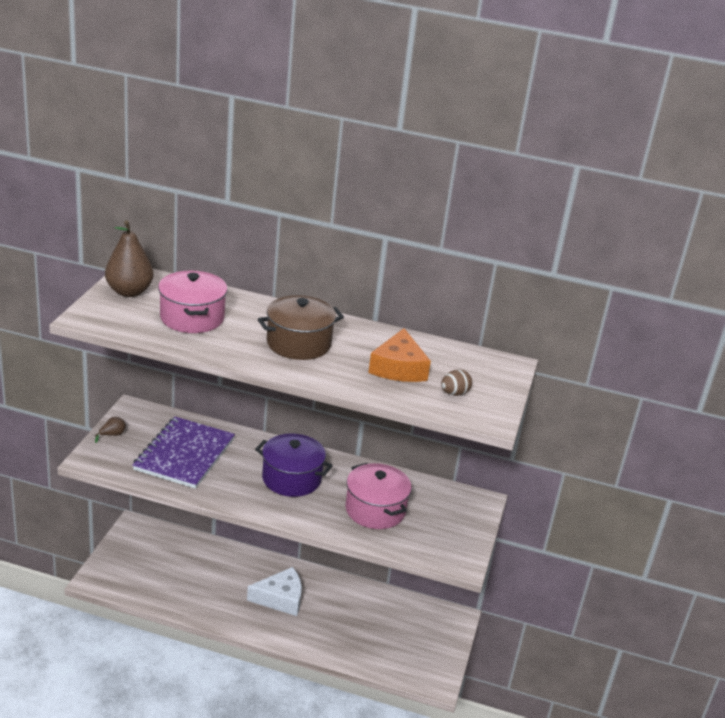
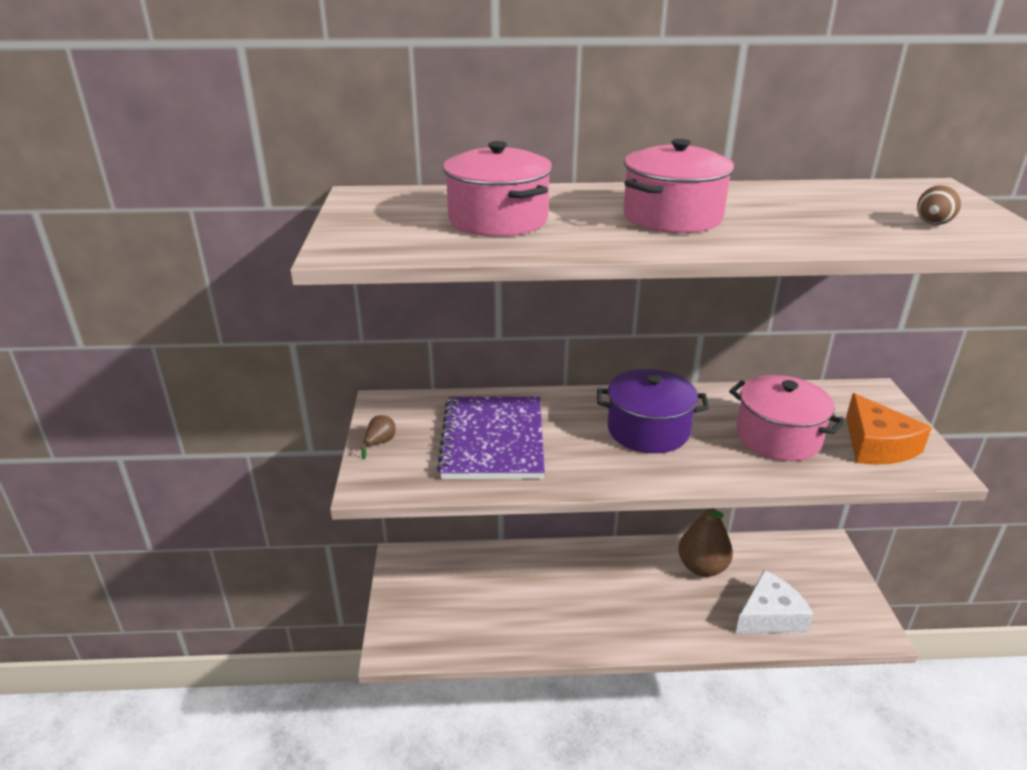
camera: 15 degrees left, 0 degrees up
(129, 292) = (378, 211): brown pear -> brown pear (702, 567)
(281, 598) = (631, 591): white cheese -> white cheese (770, 615)
(299, 343) = (672, 217): brown pot -> pink pot
(398, 368) = (827, 215): orange cheese -> orange cheese (877, 445)

